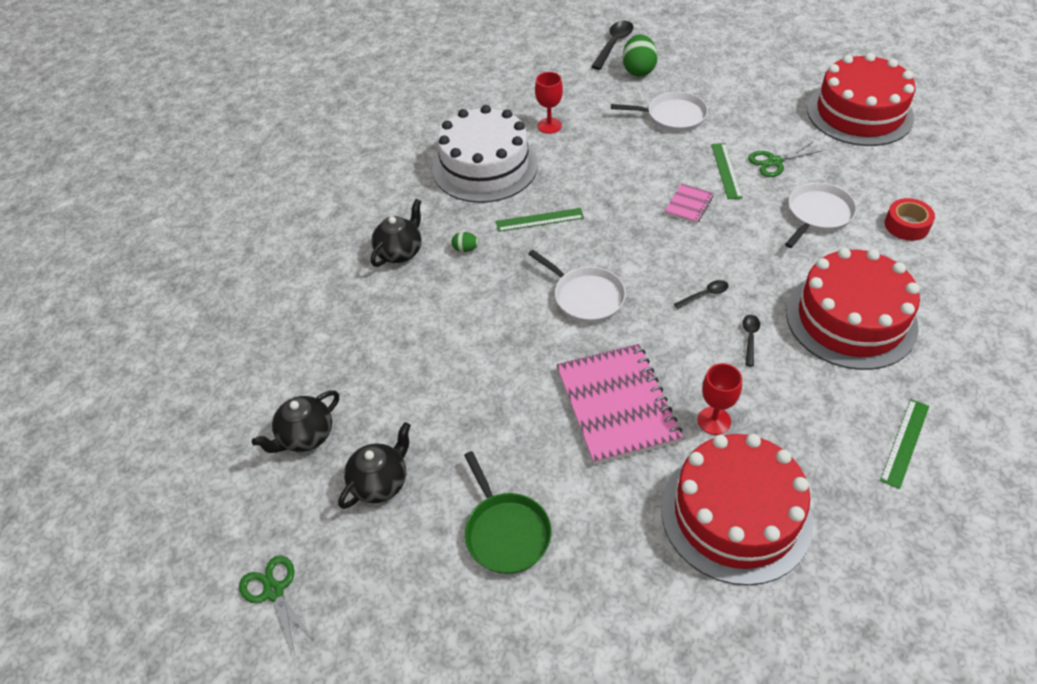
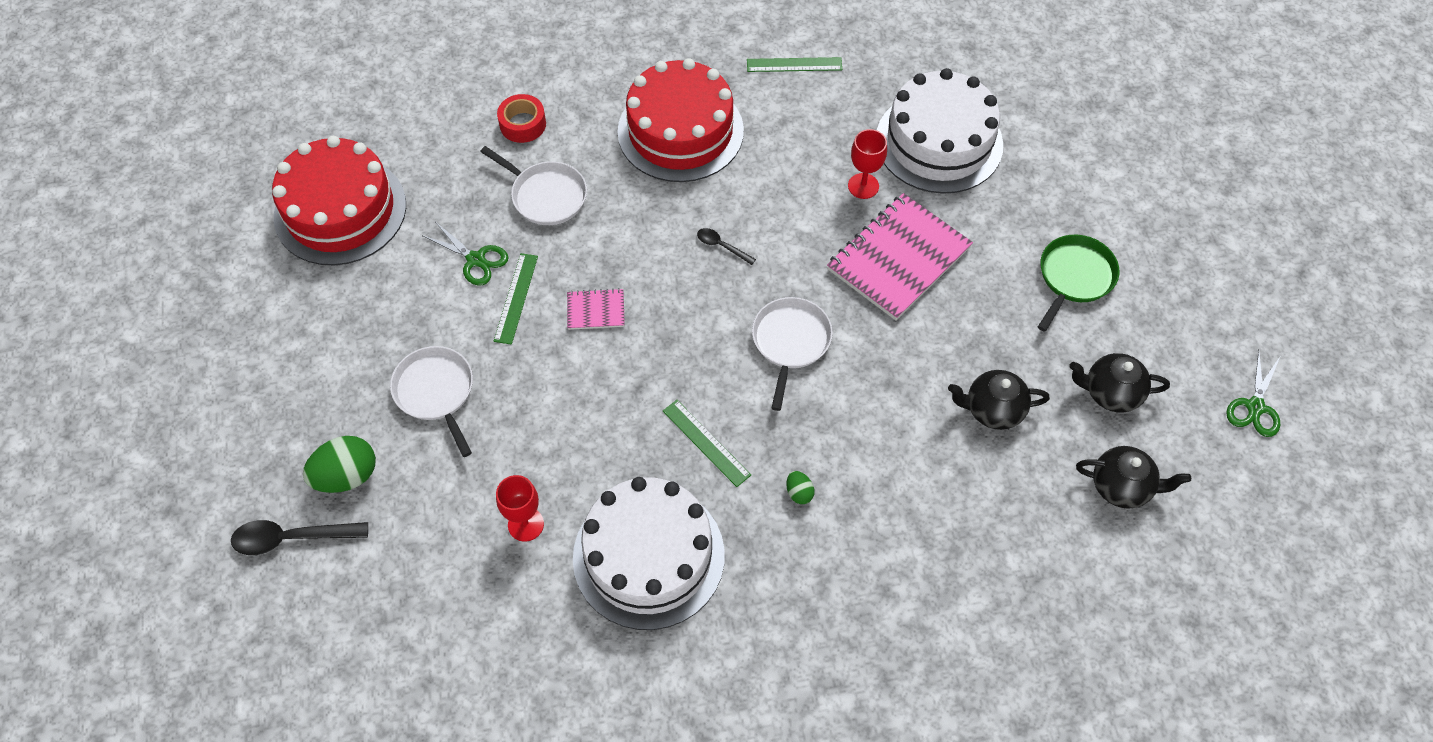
camera: 125 degrees left, 10 degrees up
(400, 252) = (848, 560): black teapot -> black teapot (993, 410)
(726, 170) = (516, 298): green ruler -> green ruler turned 45 degrees counterclockwise
(736, 514) = (939, 142): red cake -> white cake
(750, 338) = (753, 193): black spoon -> none
(818, 214) = (546, 196): white pan -> white pan turned 150 degrees counterclockwise

